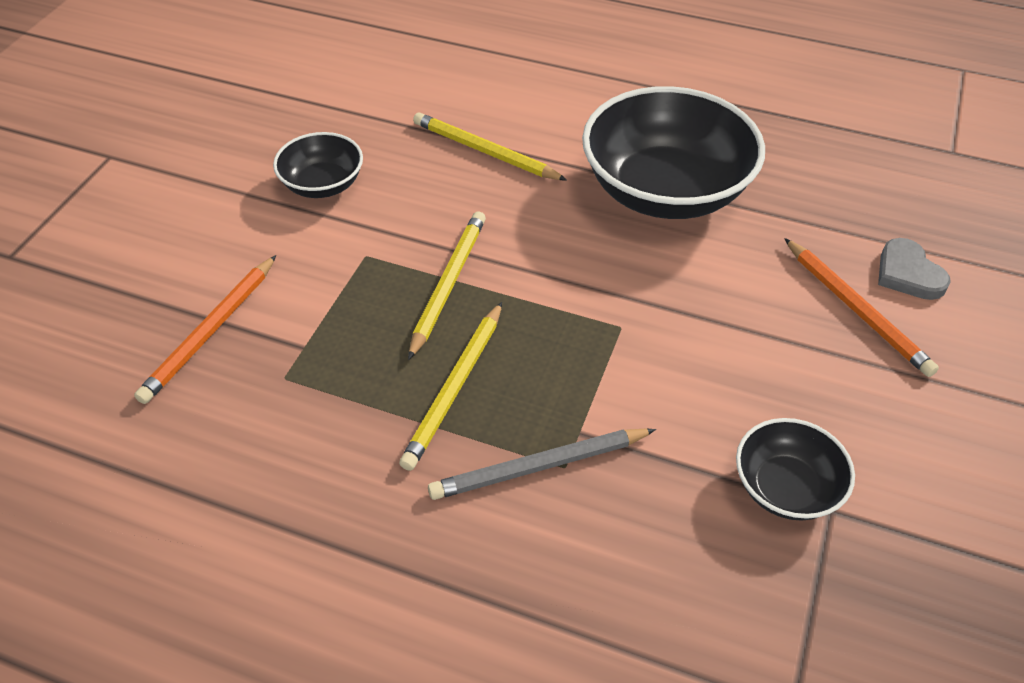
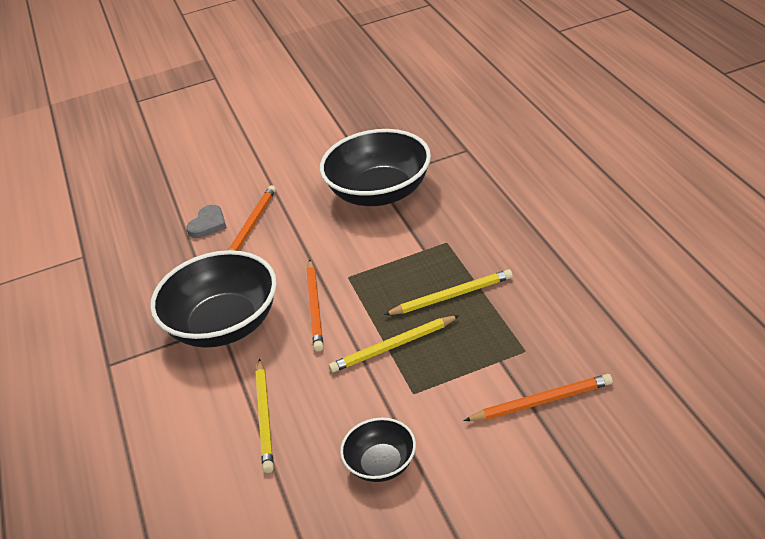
camera: 125 degrees left, 10 degrees down
(539, 466) = (456, 247): grey pencil -> none
(600, 267) = (315, 307): none -> orange pencil
(786, 487) = (380, 192): black bowl -> black bowl, size x1.98

